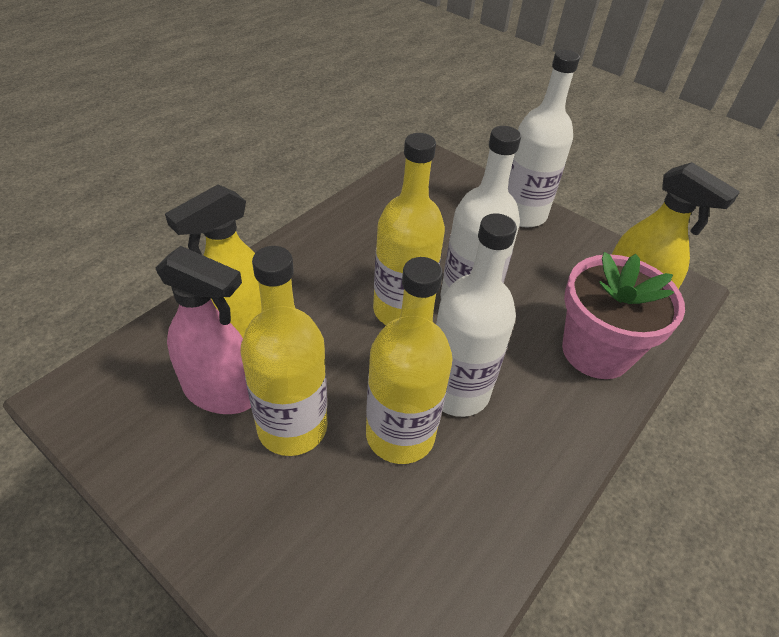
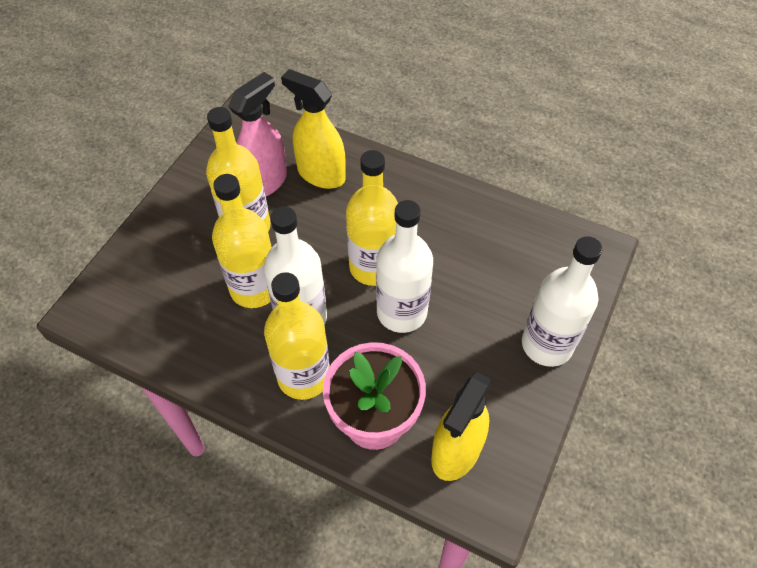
camera: 80 degrees right, 10 degrees up
(220, 392) = (265, 182): pink spray bottle -> pink spray bottle turned 150 degrees counterclockwise
(539, 404) = (304, 376): none -> yellow bottle

